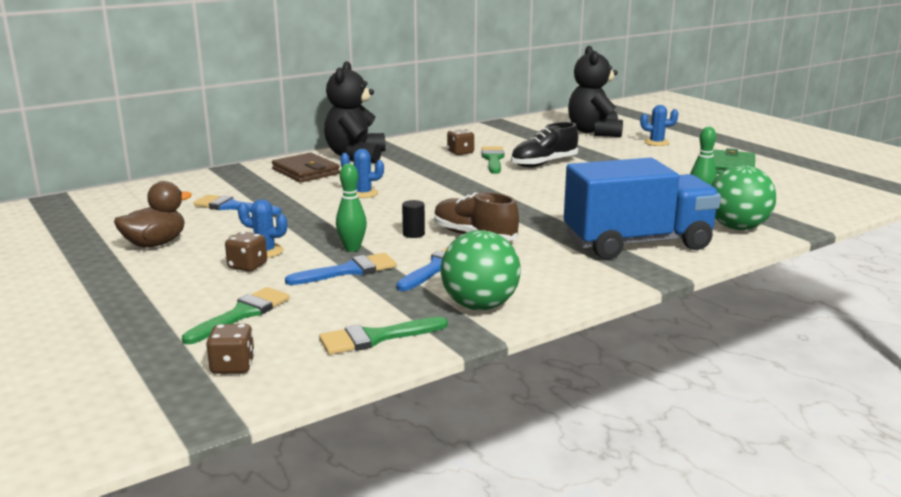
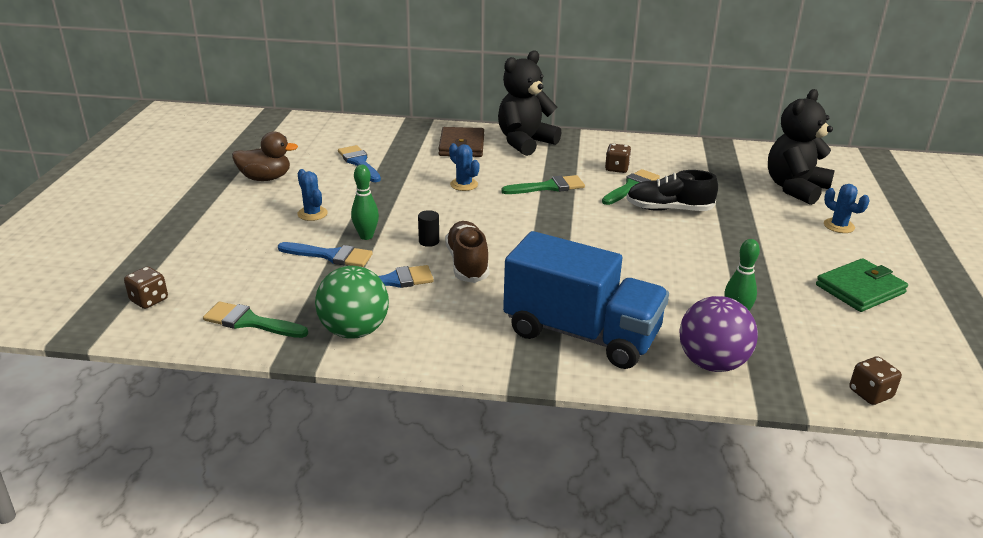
camera: 40 degrees right, 10 degrees up
(241, 314) = (216, 261): green brush -> green brush (548, 187)
(247, 266) = (282, 222): brown dice -> brown dice (870, 394)
(737, 227) = (712, 363): green ball -> purple ball

